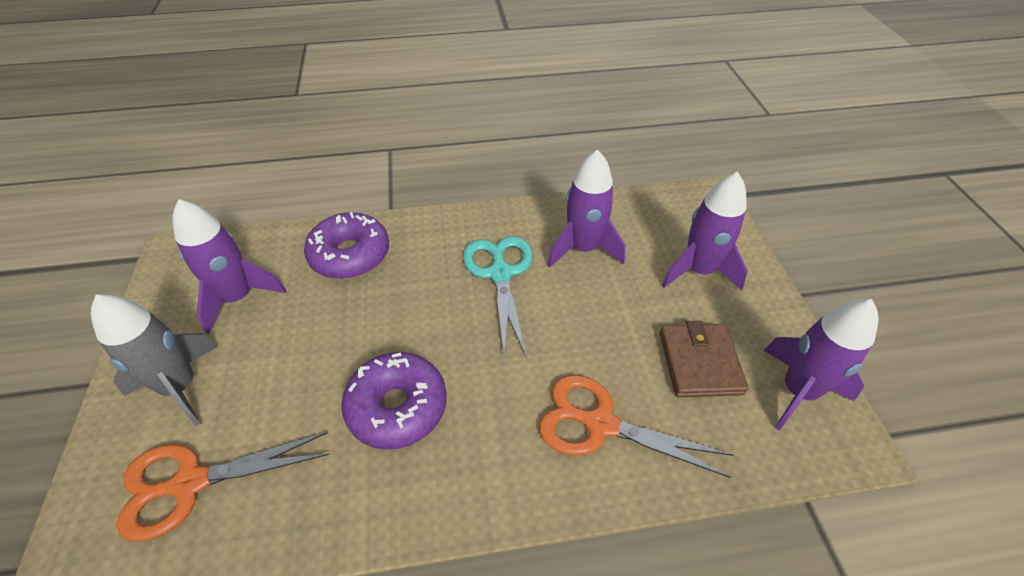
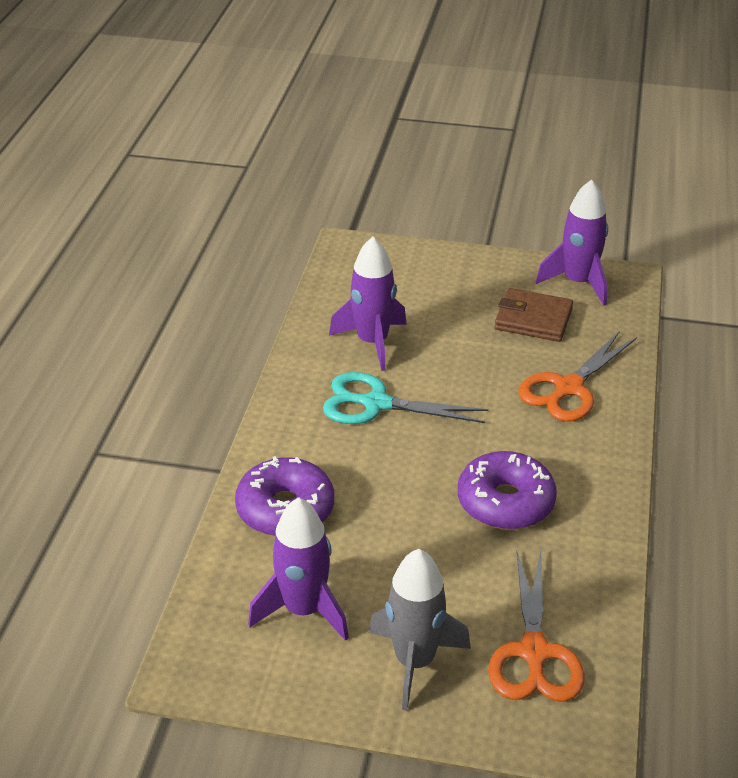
camera: 70 degrees left, 10 degrees down
(698, 270) = (437, 285): purple rocket -> none

